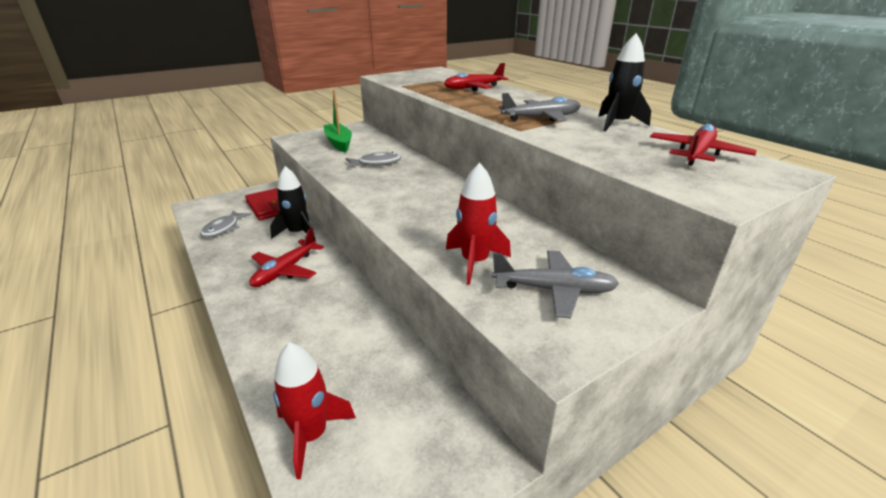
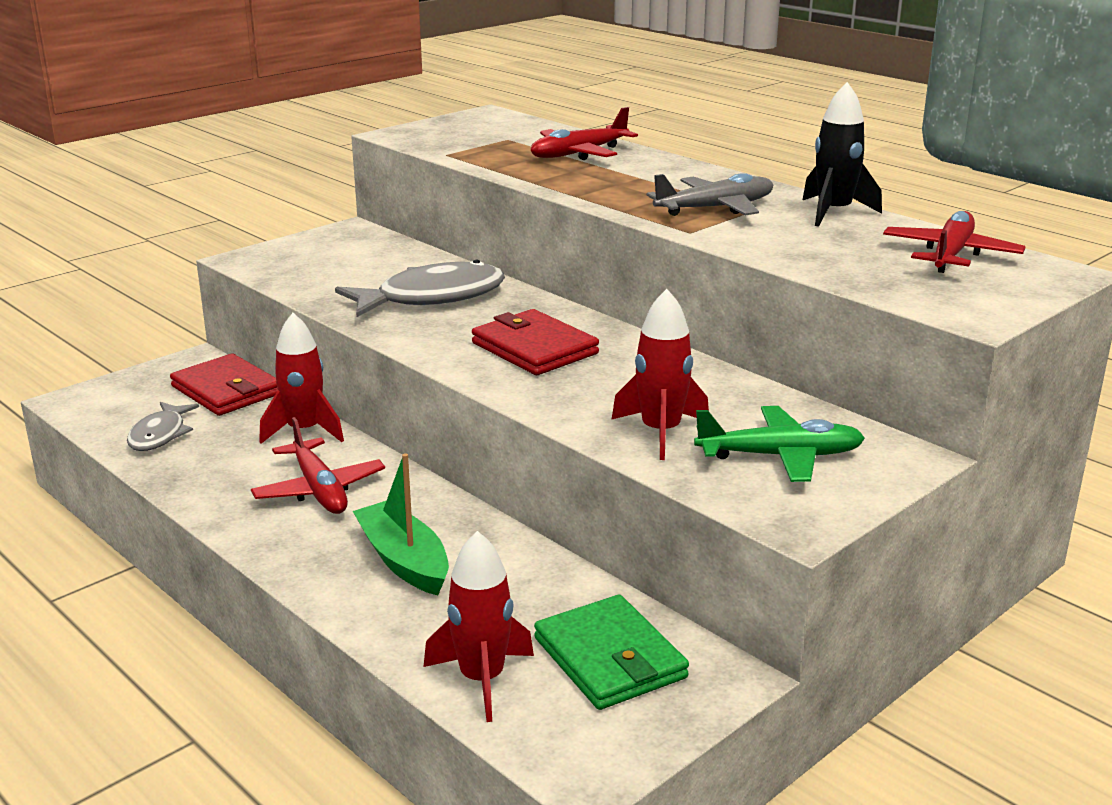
camera: 10 degrees left, 5 degrees down
(286, 270) = (319, 489): red plane -> red plane turned 45 degrees counterclockwise
(298, 233) = (304, 431): black rocket -> red rocket
(339, 143) = (339, 264): green boat -> green boat (404, 560)
(376, 163) = (431, 298): grey fish -> grey fish, size x1.71
(407, 428) = (609, 658): none -> green wallet
(419, 197) = (534, 348): none -> red wallet
(553, 290) = (779, 456): grey plane -> green plane

